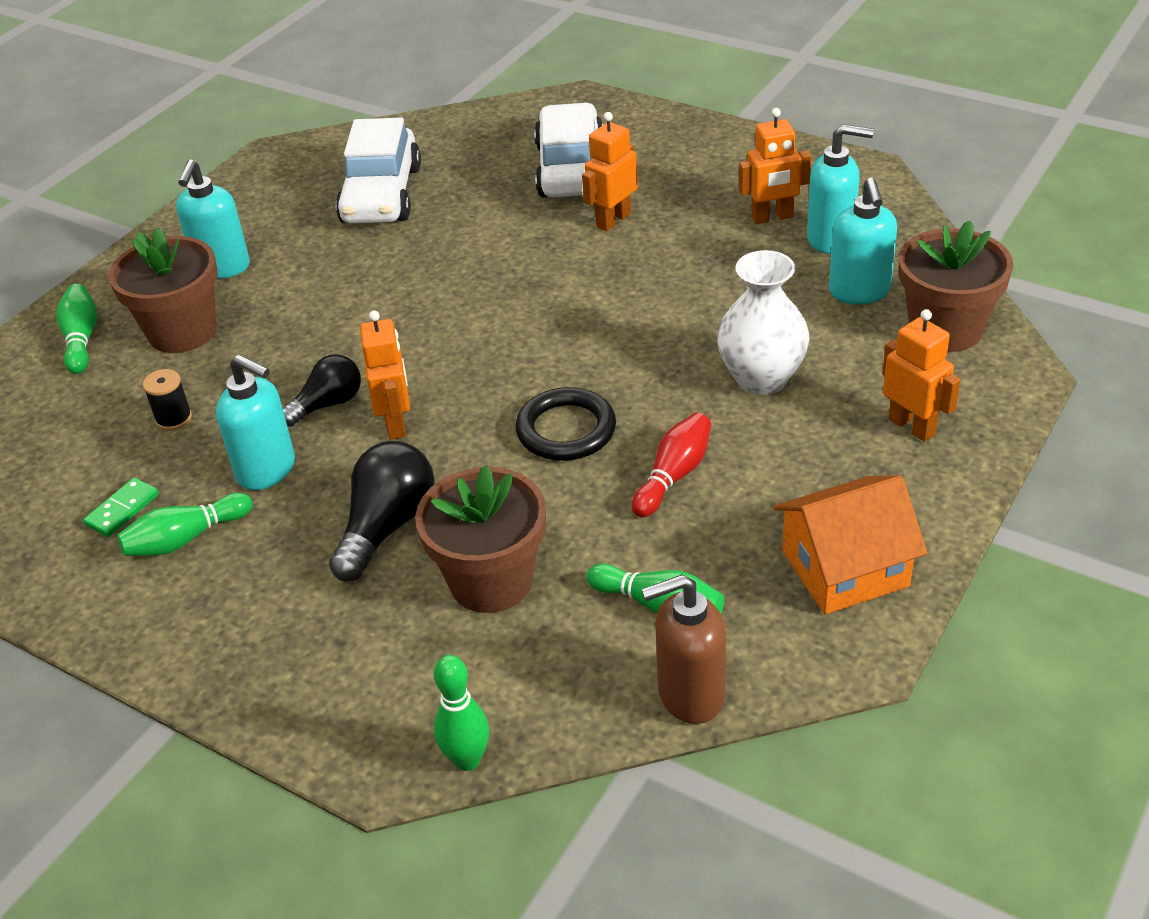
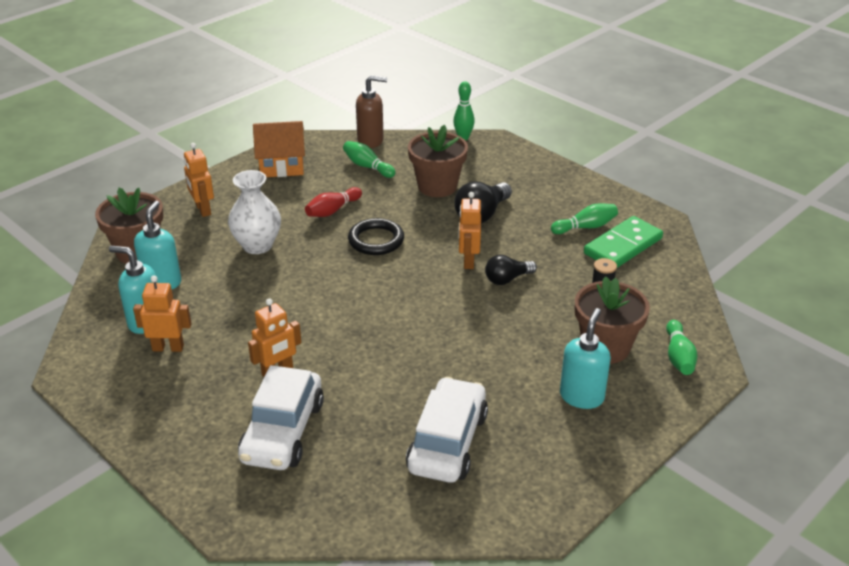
camera: 170 degrees left, 5 degrees down
(122, 510) = (622, 246): green domino -> green domino, size x2.05
(267, 470) = (543, 251): turquoise soap dispenser -> none

